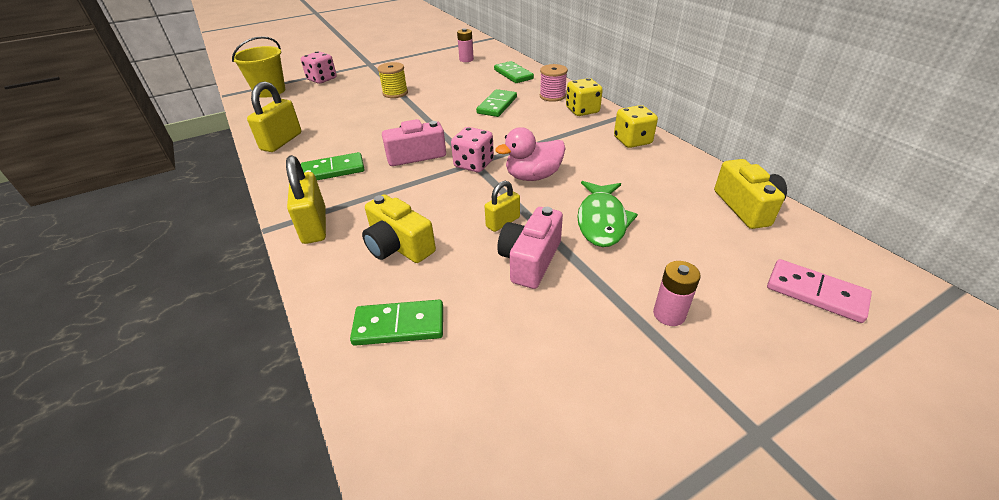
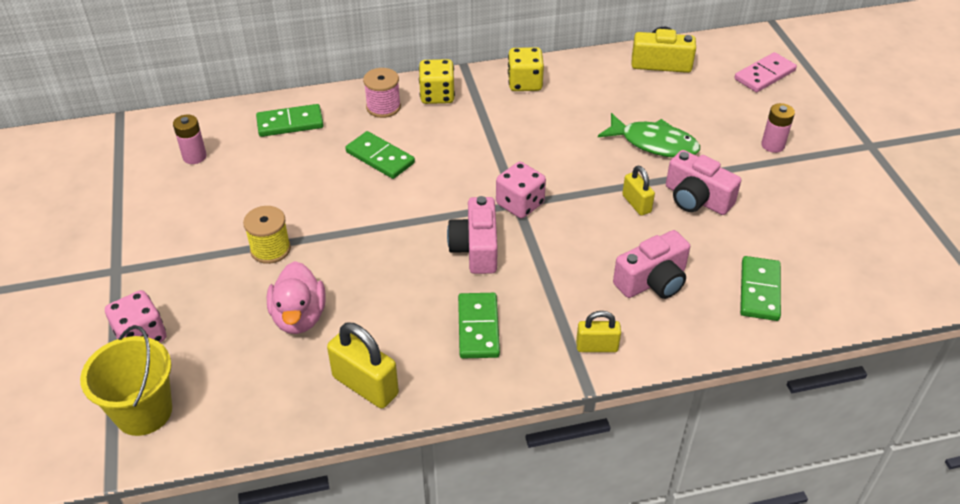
camera: 75 degrees left, 5 degrees up
(314, 226) = (597, 346): yellow padlock -> yellow padlock, size x0.61
(398, 246) = (652, 281): yellow camera -> pink camera
(533, 176) = (564, 166): pink duck -> pink duck (299, 317)

